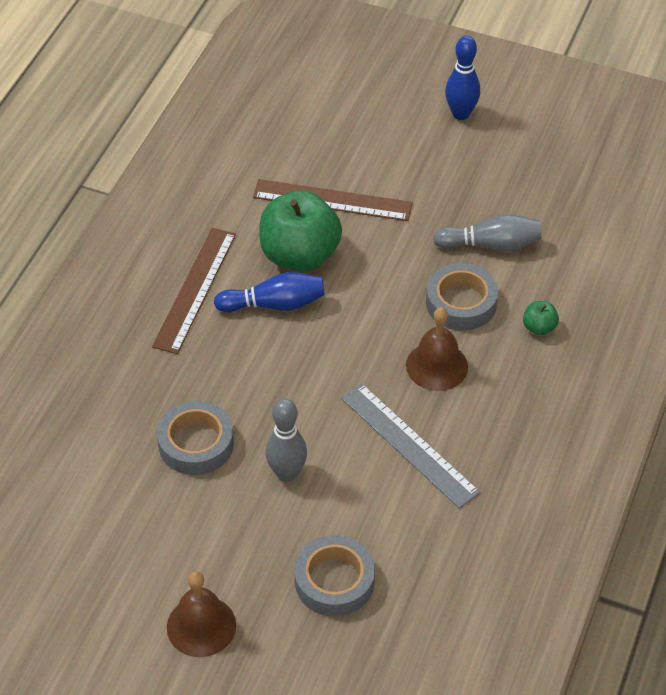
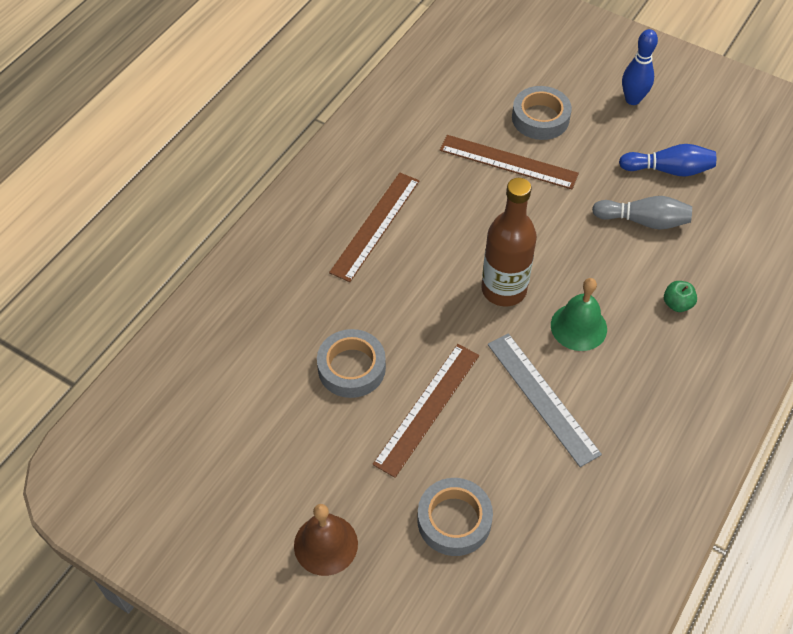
camera: 10 degrees right, 5 degrees up
(274, 304) = (442, 249): blue bowling pin -> blue bowling pin (668, 170)
(287, 473) = (427, 408): grey bowling pin -> brown ruler
(299, 255) = (472, 207): green apple -> none
(349, 338) = (504, 289): none -> brown bottle
(437, 366) = (578, 327): brown bell -> green bell
(461, 303) = (609, 271): grey tape -> grey tape (540, 118)

